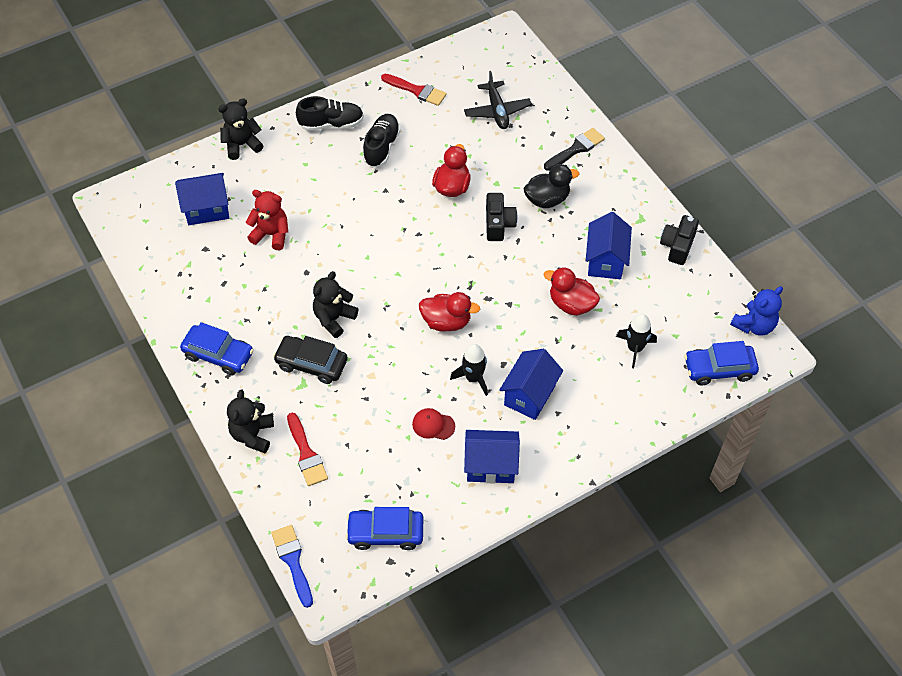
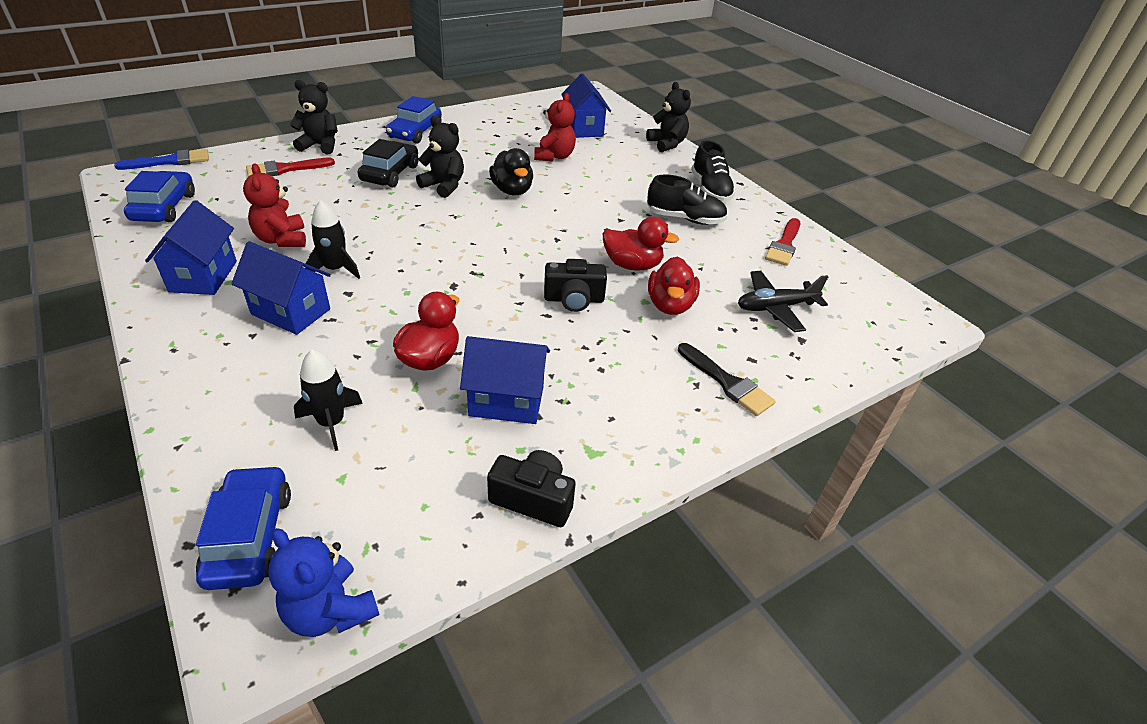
camera: 85 degrees right, 15 degrees down
(433, 425) = (282, 239): red cap -> red teddy bear
(446, 321) = (423, 253): red duck -> red duck (670, 305)
(547, 199) = (622, 346): black duck -> black duck (512, 190)

